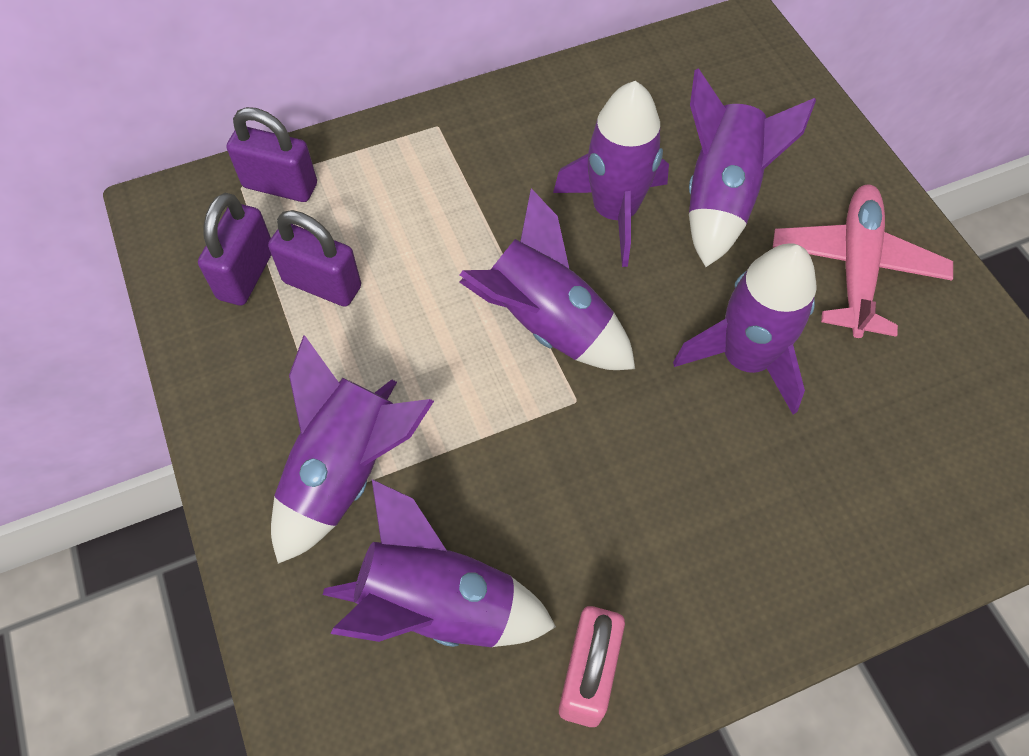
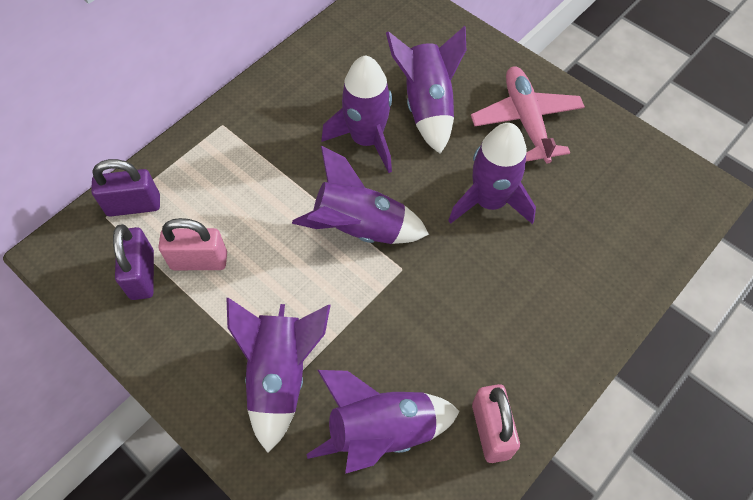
camera: 25 degrees left, 0 degrees up
(322, 284) = (199, 261): purple padlock -> pink padlock

